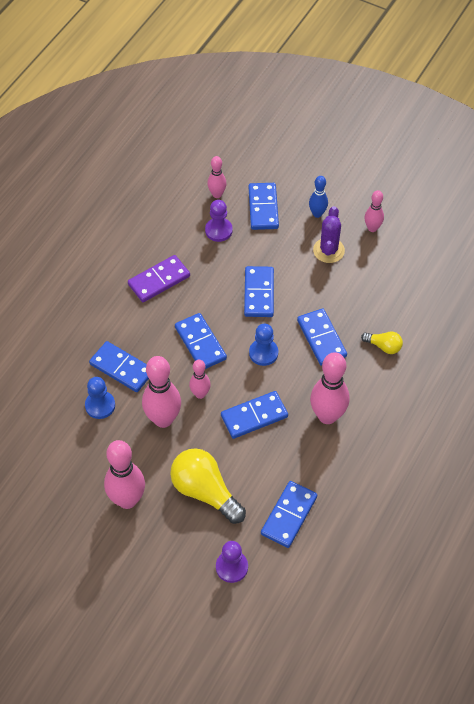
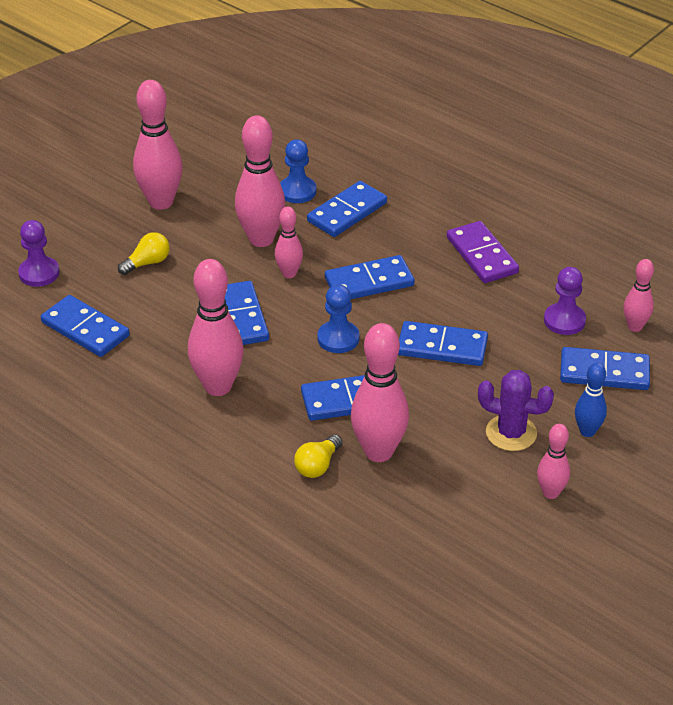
camera: 100 degrees right, 15 degrees down
(205, 491) = (147, 263): yellow light bulb -> yellow light bulb, size x0.51
(363, 316) = (378, 452): none -> pink bowling pin

